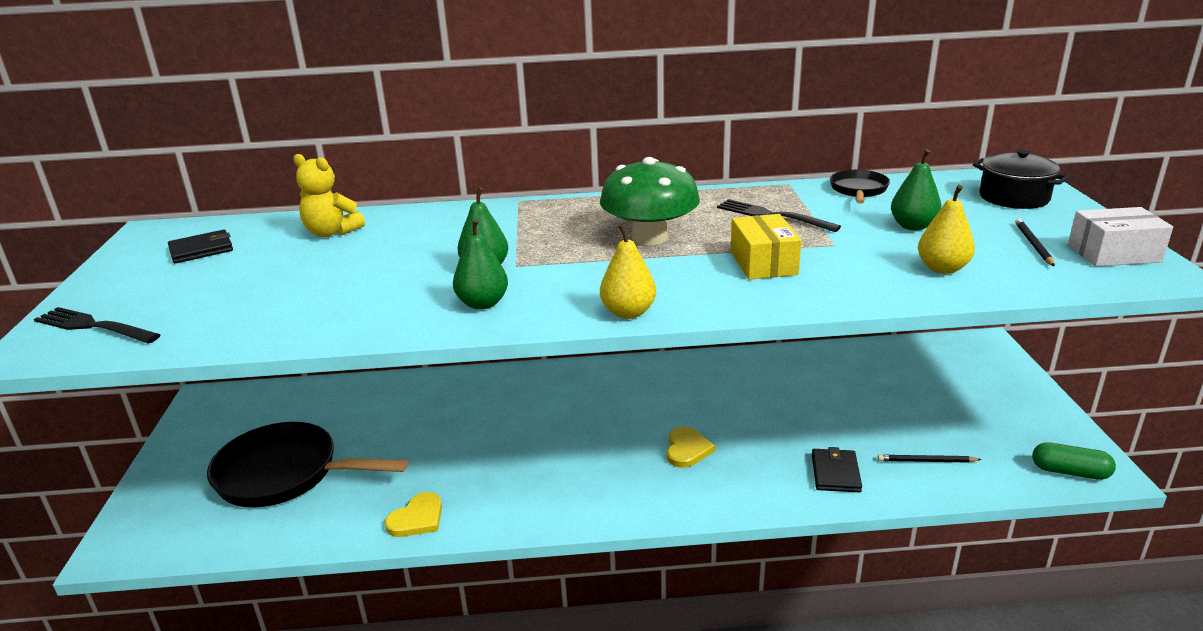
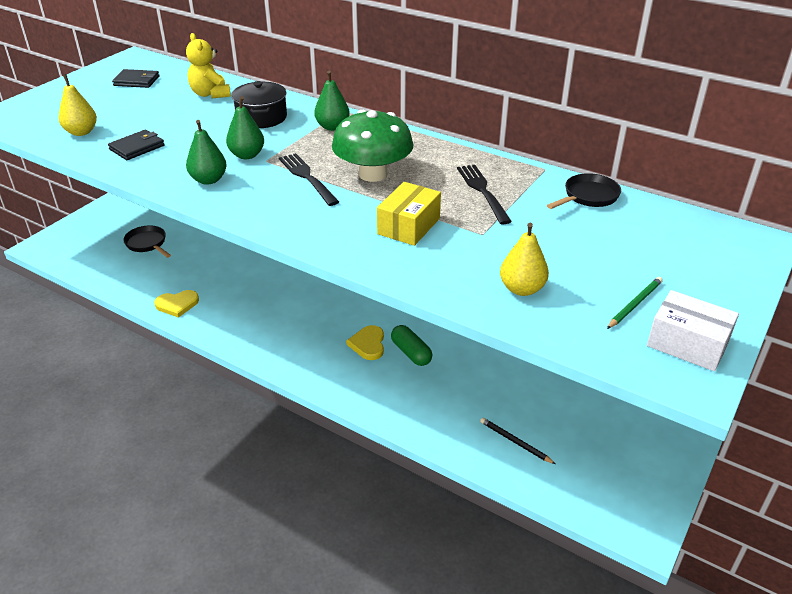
camera: 35 degrees right, 10 degrees up
(93, 326) = (33, 113): black fork -> black fork (307, 177)
(285, 474) = (147, 244): black pan -> black pan, size x0.51
(628, 312) = (270, 223): yellow pear -> yellow pear (81, 132)
(687, 449) = (368, 344): yellow heart -> yellow heart turned 135 degrees clockwise
(835, 473) = (440, 413): black wallet -> black wallet (137, 147)
(913, 226) = (569, 245): green pear -> green pear (332, 127)
(1014, 197) = (708, 258): black pot -> black pot (261, 118)
(1033, 244) = (634, 304): black pencil -> green pencil
(1070, 472) = (614, 513): green capsule -> green capsule (411, 353)

